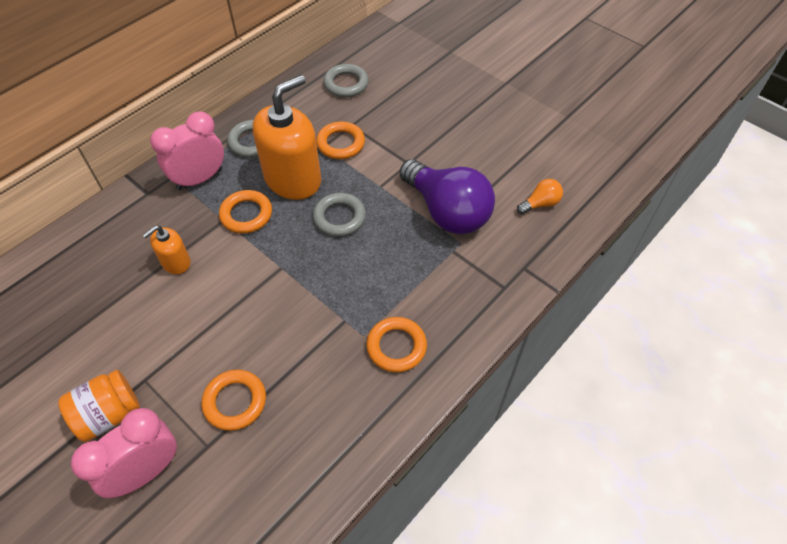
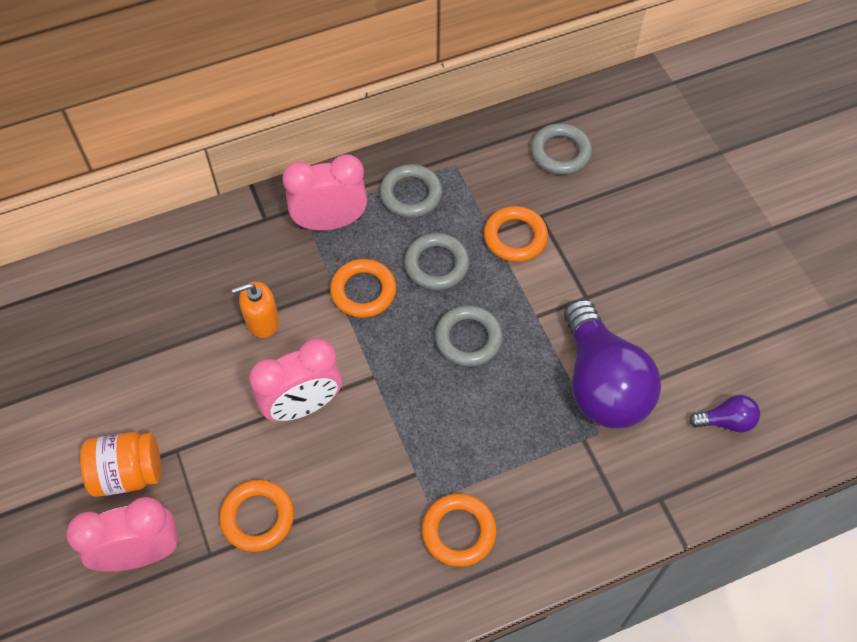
camera: 25 degrees right, 5 degrees up
(235, 308) = (302, 406): none -> pink clock
(293, 179) = (436, 265): orange soap dispenser -> grey ring
(540, 204) = (726, 421): orange light bulb -> purple light bulb

